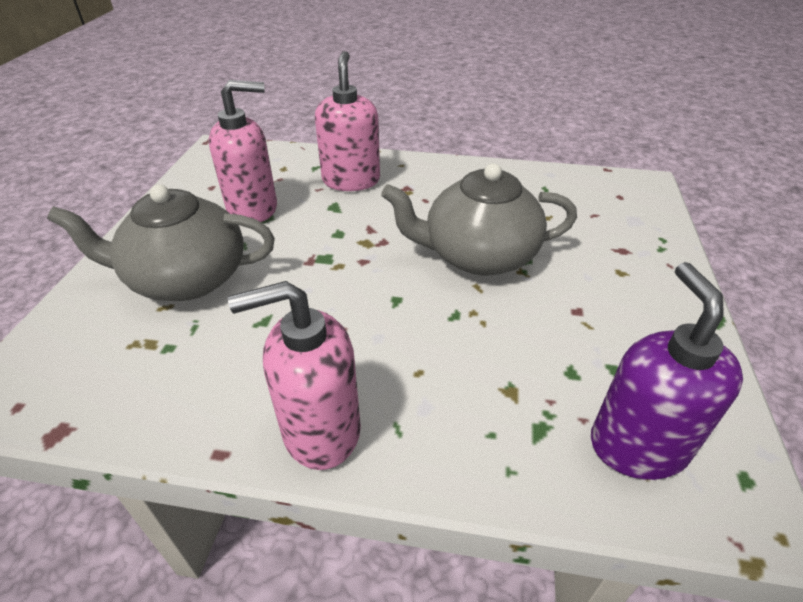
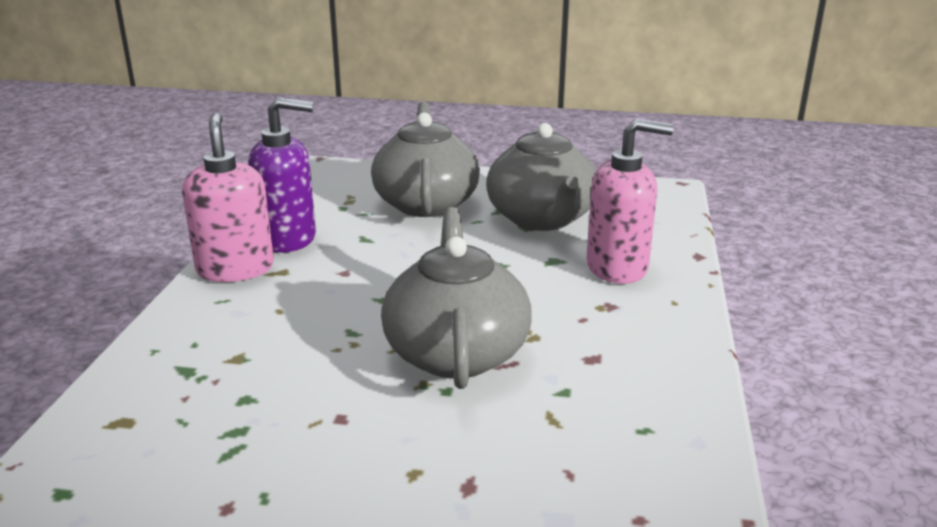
camera: 90 degrees right, 15 degrees down
(253, 209) = (541, 219): pink soap dispenser -> grey teapot
(637, 445) = (139, 426): purple soap dispenser -> purple soap dispenser (288, 239)

